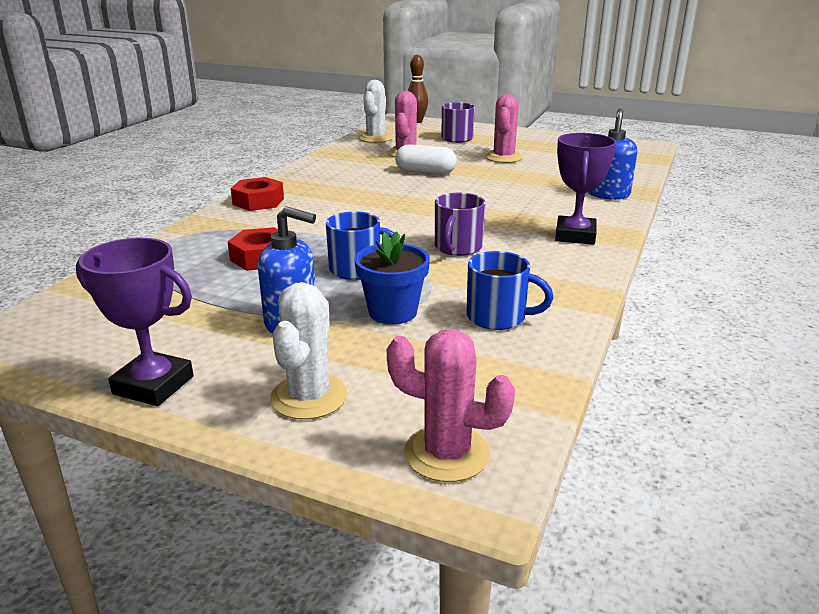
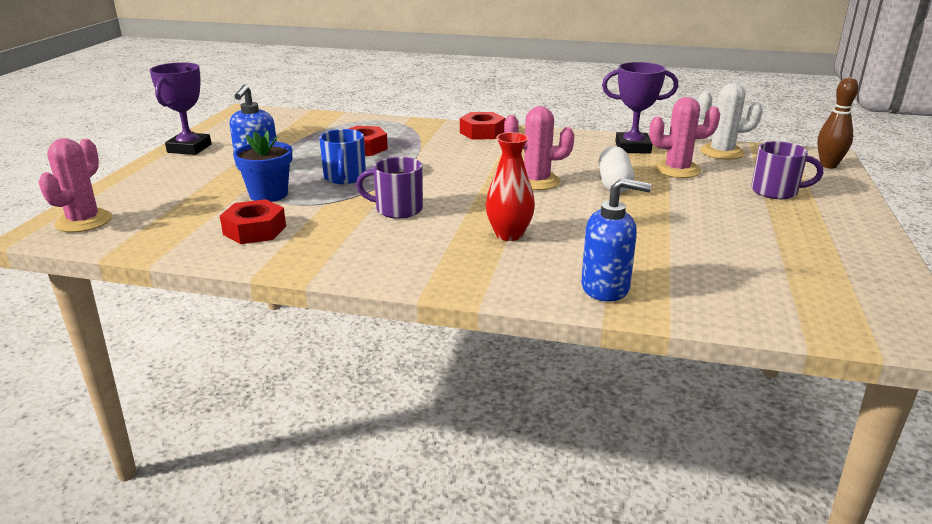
camera: 80 degrees right, 0 degrees up
(309, 397) = (161, 183): white cactus -> none
(498, 317) = (254, 230): blue mug -> red nut
(503, 157) = (714, 221): pink cactus -> pink cactus (536, 181)
(521, 212) = (509, 235): none -> red vase
(575, 236) = (445, 263): purple trophy -> purple trophy (633, 148)

